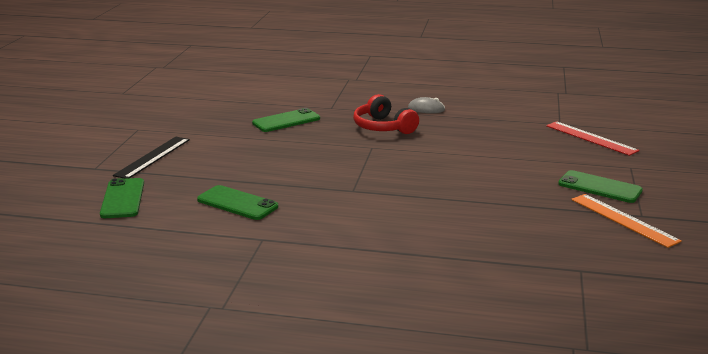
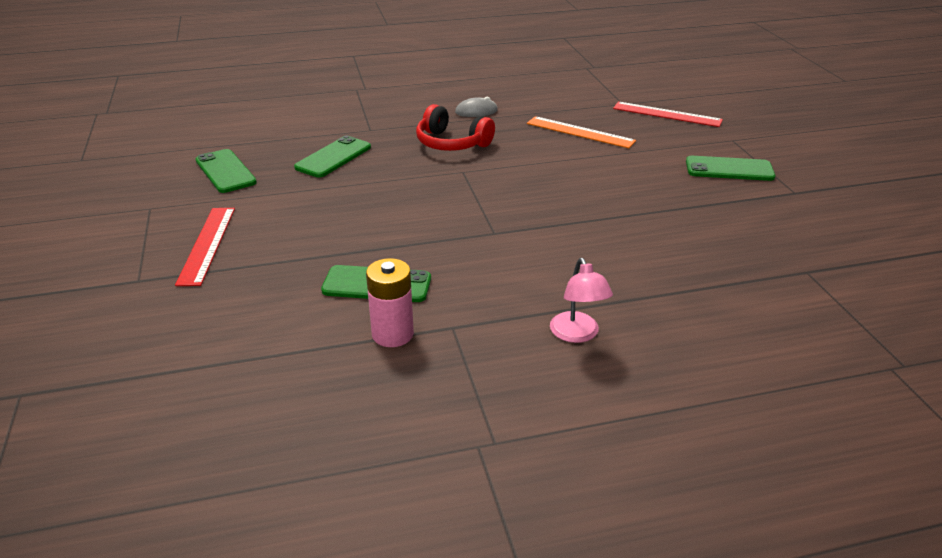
camera: 25 degrees left, 10 degrees up
(123, 199) = (220, 317): green phone -> green phone (225, 171)
(153, 157) = (207, 245): black ruler -> red ruler
(219, 233) = (392, 334): none -> pink battery
(344, 264) = (577, 334): none -> pink lamp
(623, 220) = (785, 202): orange ruler -> orange ruler (580, 132)

